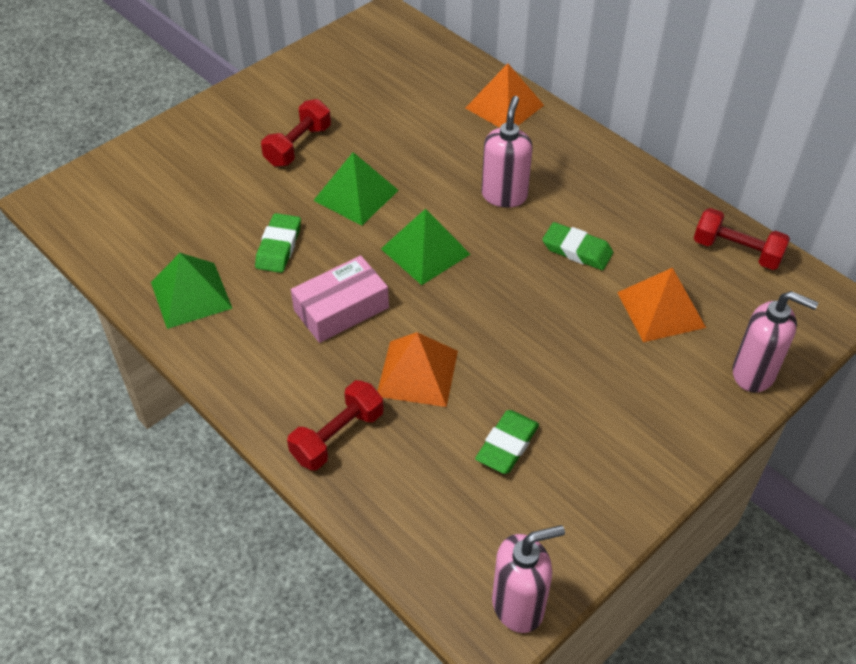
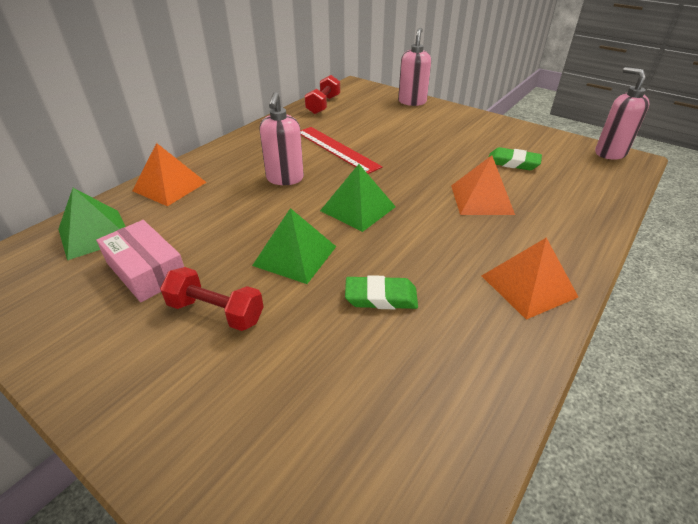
camera: 100 degrees left, 10 degrees down
(191, 295) = (477, 355): green pyramid -> green pyramid (94, 234)
(337, 436) = (563, 227): red dumbbell -> none
(341, 309) = (441, 243): pink box -> pink box (147, 270)
(504, 195) = (285, 179): pink soap dispenser -> pink soap dispenser turned 90 degrees counterclockwise
(577, 250) = (337, 149): green eraser -> red ruler
(661, 309) = (378, 123): orange pyramid -> orange pyramid (528, 286)

